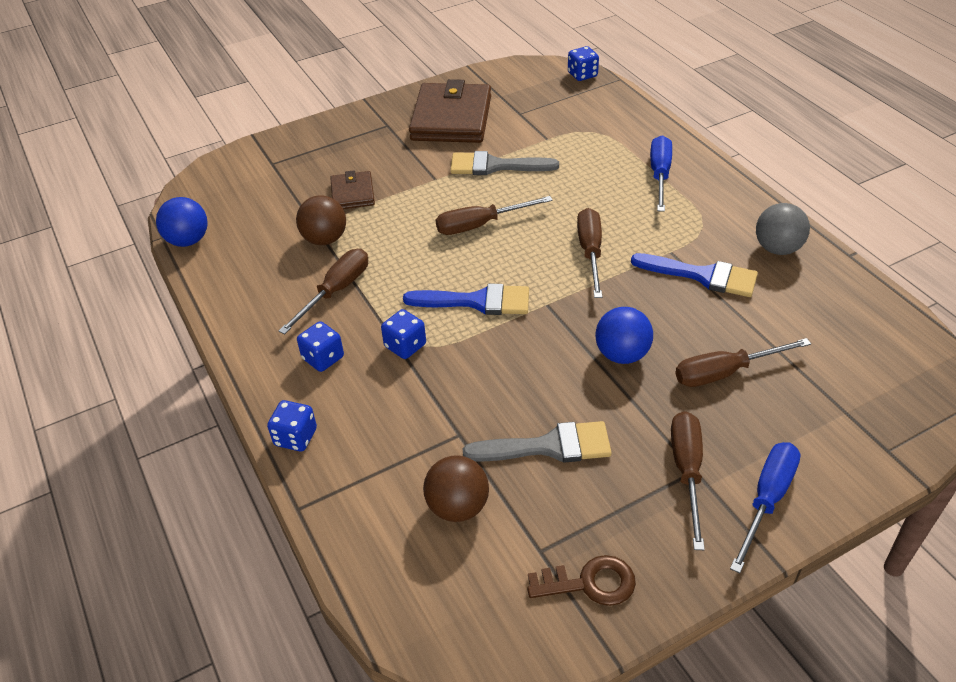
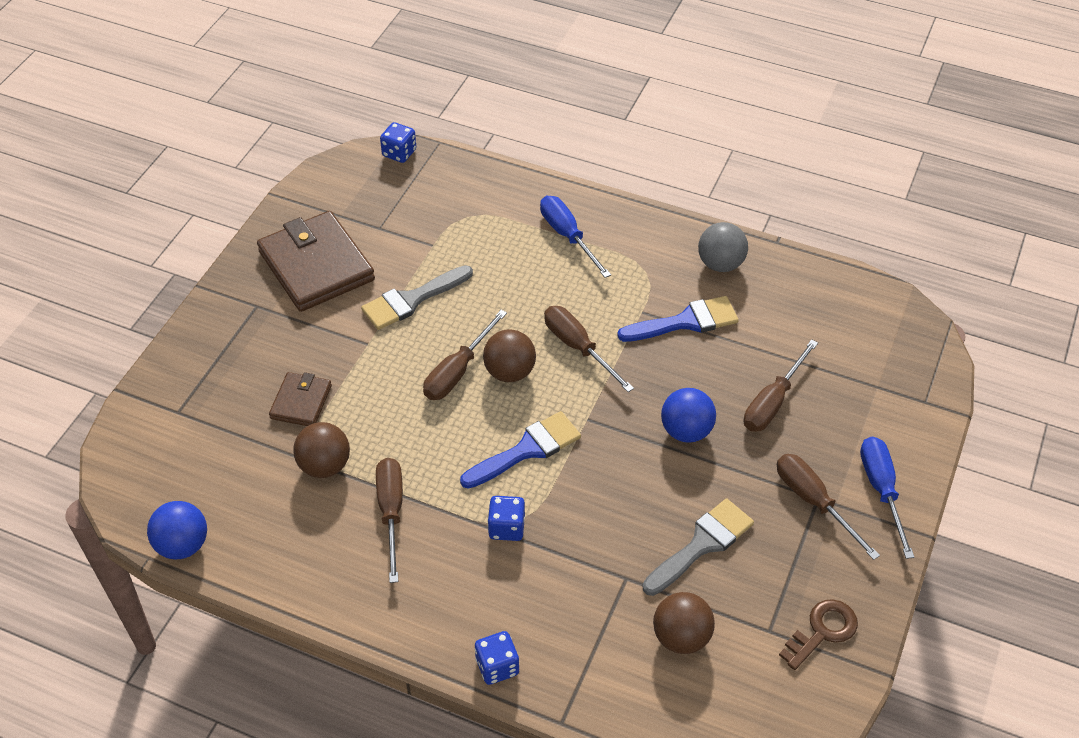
camera: 40 degrees left, 5 degrees up
(323, 358) = (446, 582): blue dice -> none
(352, 193) = (301, 402): brown wallet -> brown wallet turned 60 degrees clockwise
(518, 244) = (509, 372): none -> brown ball

